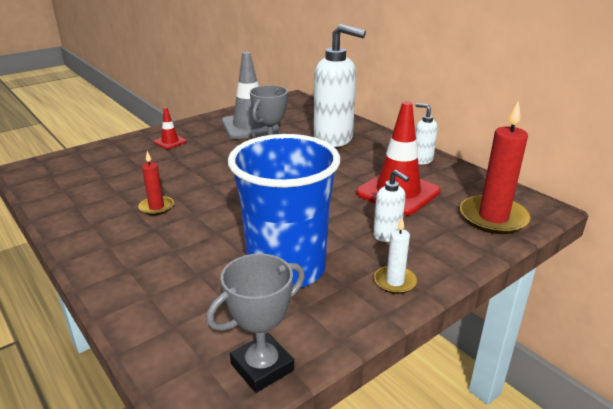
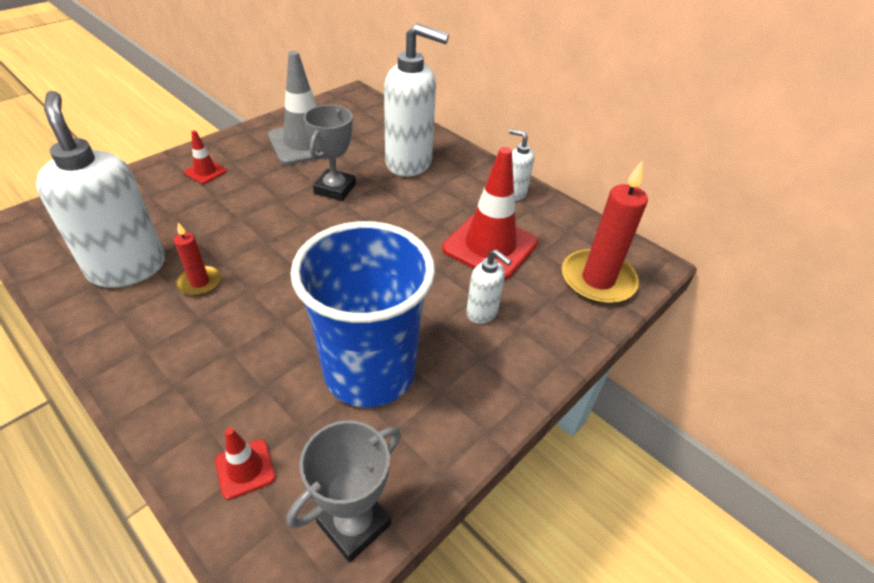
camera: 10 degrees left, 15 degrees up
(103, 196) = (127, 267): none -> white soap dispenser
(176, 324) = (245, 469): none -> red traffic cone
(395, 282) = (495, 383): white candle -> none

